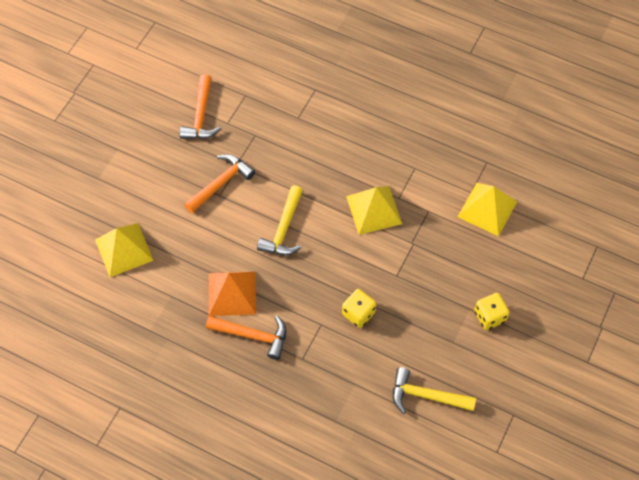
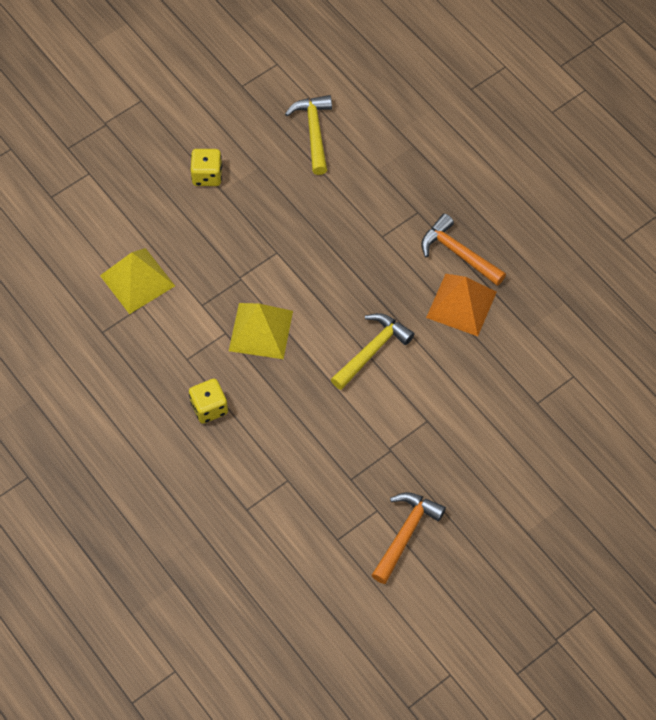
camera: 155 degrees left, 0 degrees up
(124, 250) = (562, 401): yellow pyramid -> none
(221, 183) = (419, 434): orange hammer -> none
(358, 313) = (338, 231): yellow dice -> yellow dice (209, 408)
(426, 396) = (314, 132): yellow hammer -> yellow hammer turned 135 degrees counterclockwise

